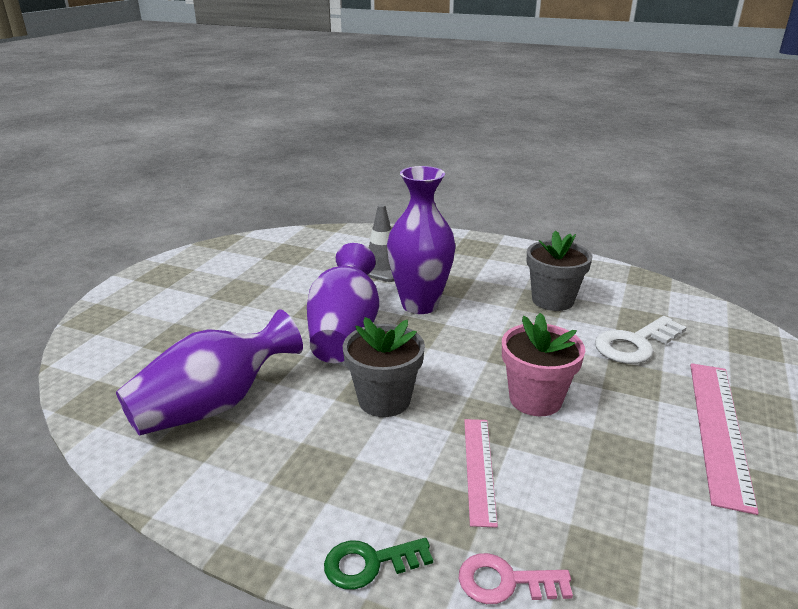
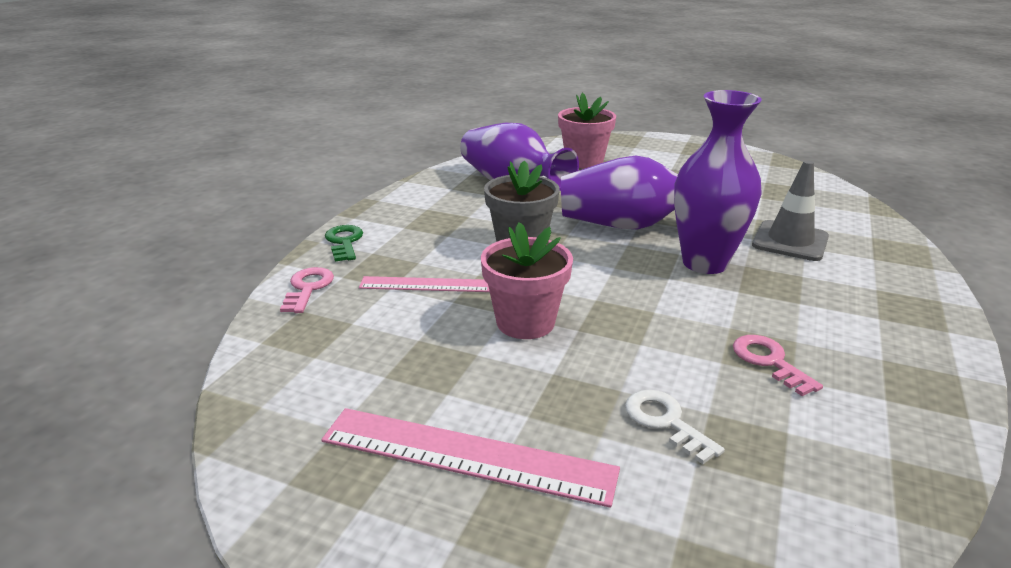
camera: 90 degrees right, 0 degrees up
(160, 347) = (584, 161): none -> pink flower pot
(552, 300) = (769, 361): grey flower pot -> pink key
(635, 344) = (665, 422): white key -> white key, size x0.66

